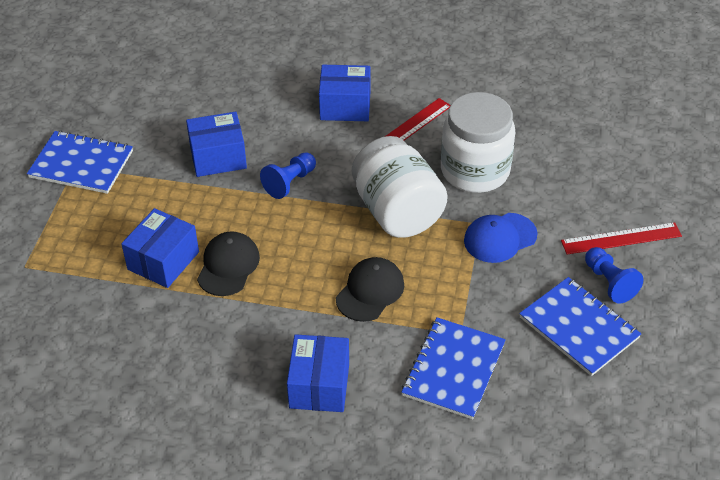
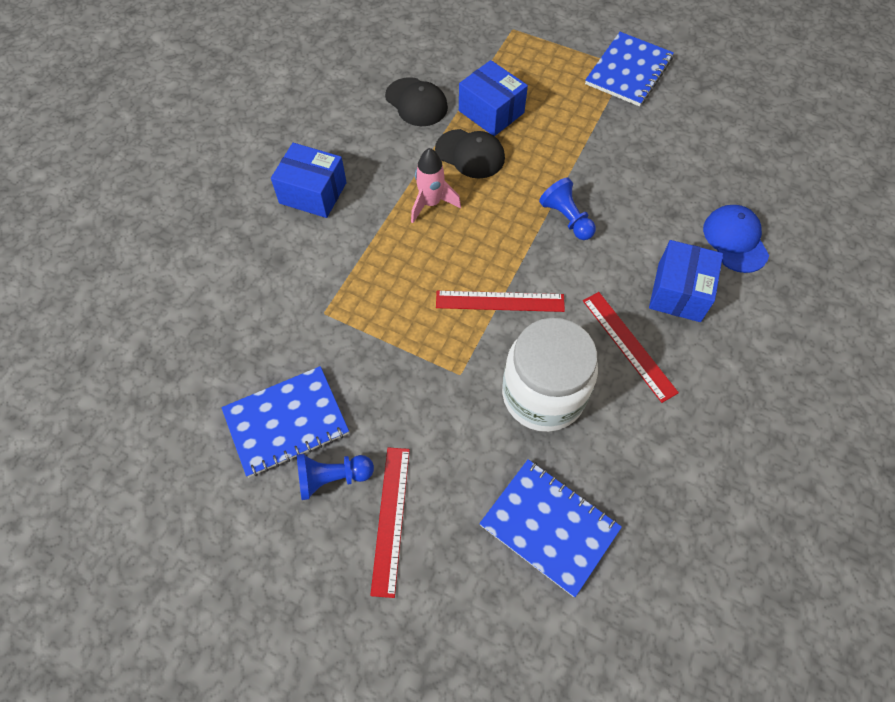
camera: 105 degrees right, 15 degrees up
(218, 157) = (617, 168): blue box -> none
(302, 283) = (431, 203): none -> pink rocket
(370, 291) = (402, 252): black cap -> black cap (416, 102)
(397, 212) = (500, 301): white jar -> red ruler
(453, 369) = (285, 295): blue notebook -> blue notebook (549, 526)
(500, 238) = (433, 387): blue cap -> blue cap (735, 240)

